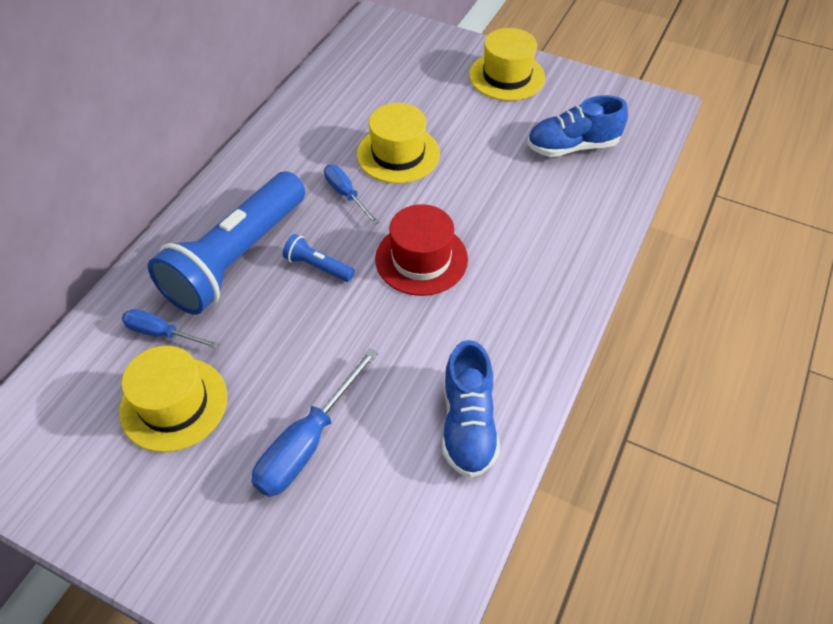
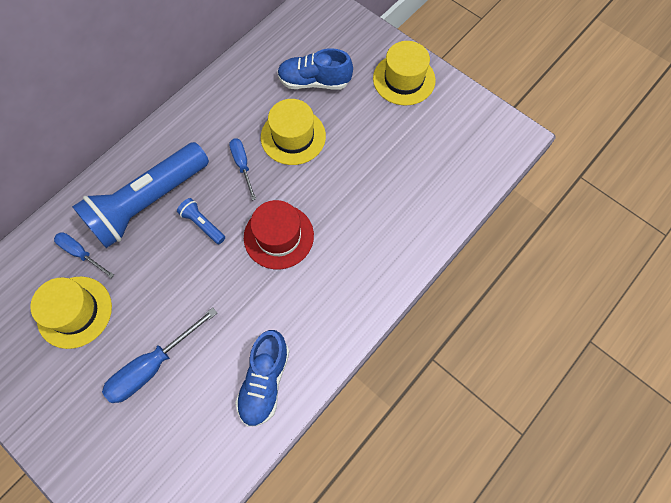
camera: 15 degrees right, 15 degrees up
(572, 146) = (430, 160): blue shoe -> blue shoe (314, 82)

